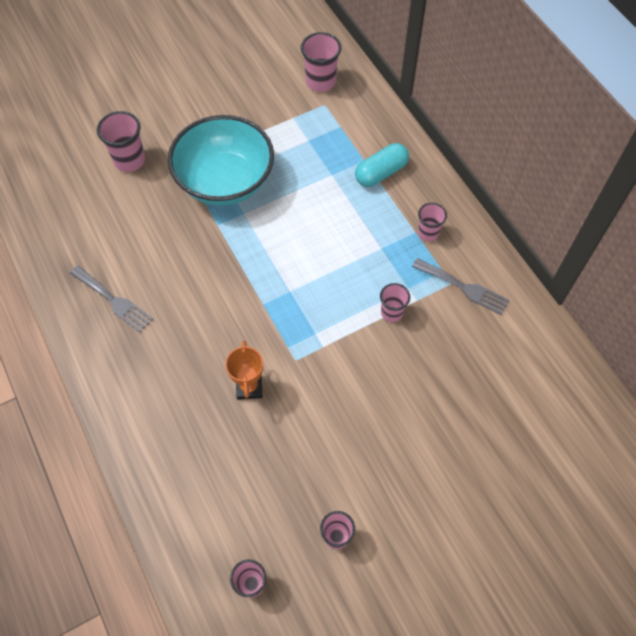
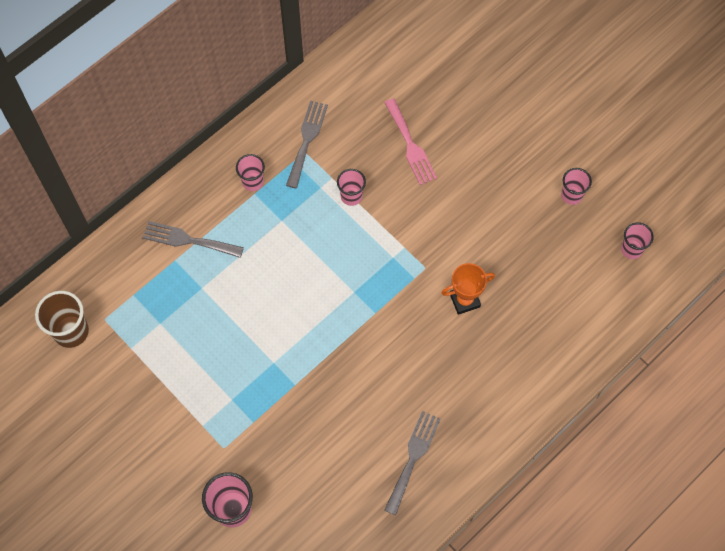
camera: 105 degrees left, 5 degrees up
(225, 181) = (237, 394): turquoise bowl -> none
(320, 82) = (71, 331): pink cup -> brown cup
(381, 173) = (188, 240): turquoise capsule -> grey fork
(437, 382) = (410, 145): none -> pink fork

